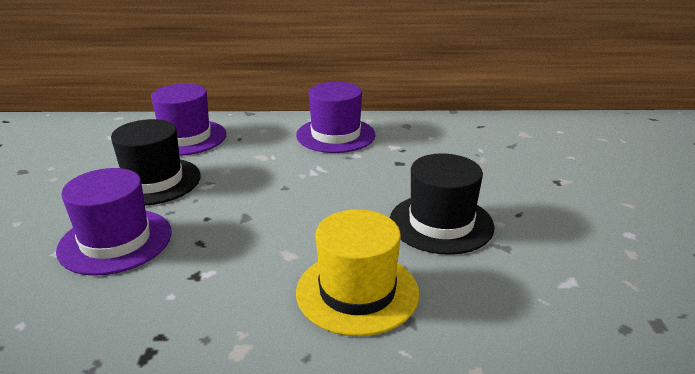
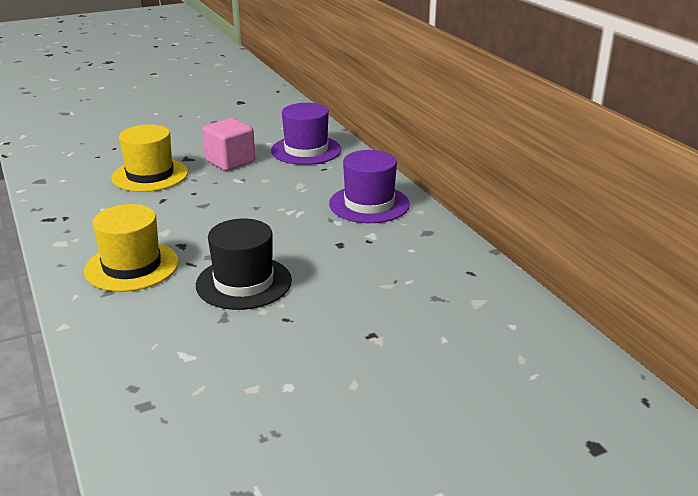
camera: 65 degrees right, 0 degrees up
(115, 241) = (150, 175): purple hat -> yellow hat
(153, 181) = (230, 161): black hat -> pink cube

